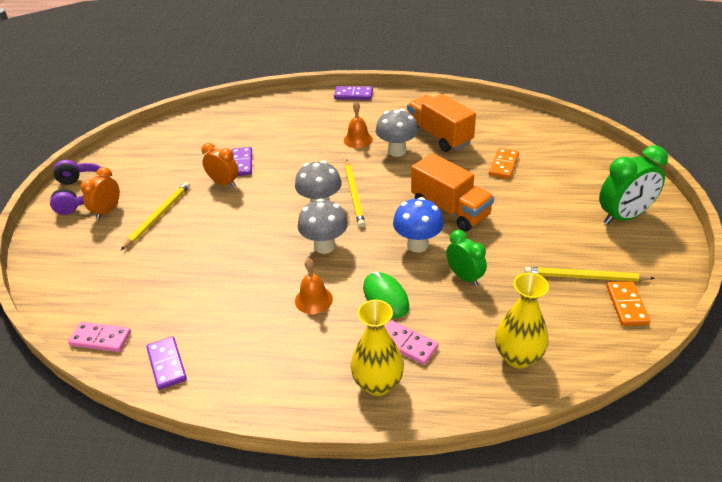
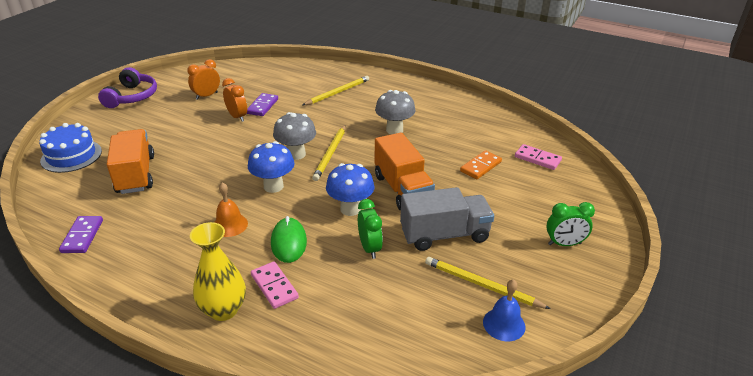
camera: 20 degrees right, 5 degrees down
(71, 282) = (71, 156): none -> blue cake
(101, 339) = (55, 202): pink domino -> pink domino (537, 159)
(107, 211) = (138, 114): orange clock -> orange clock (206, 96)
(158, 216) = (169, 127): yellow pencil -> yellow pencil (337, 92)
(324, 246) = (273, 186): grey mushroom -> blue mushroom
(353, 95) = (394, 78): purple domino -> none
(358, 139) = (369, 112): orange bell -> none
(439, 136) = (441, 127): orange truck -> orange truck (136, 175)
(518, 357) = (362, 333): yellow vase -> none
(520, 242) = (444, 235): none -> grey truck
(624, 216) = (564, 244): green clock -> green clock, size x0.63
(626, 305) = (504, 324): orange domino -> blue bell

